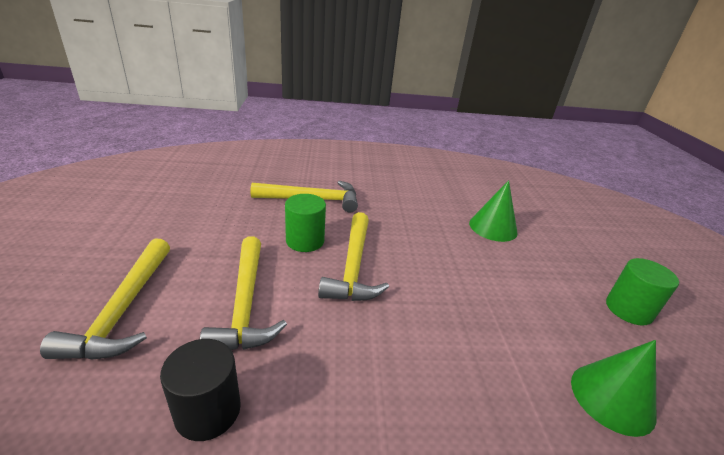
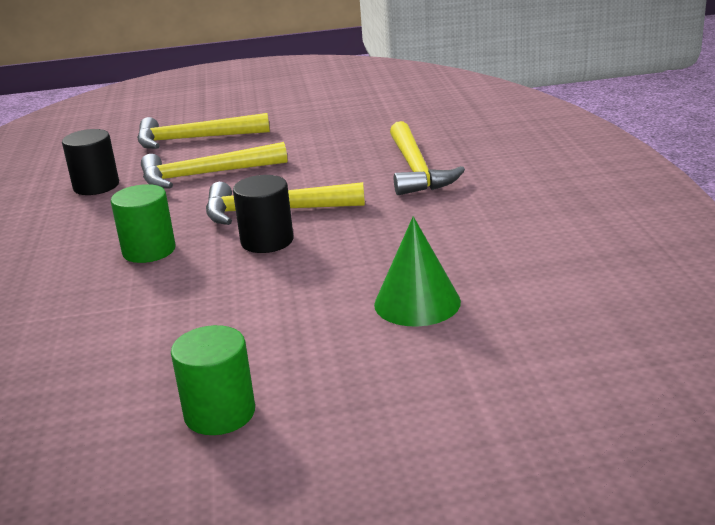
camera: 90 degrees right, 5 degrees down
(305, 241) = (315, 181): green cylinder -> green cylinder (149, 250)
(407, 274) = (267, 241): none -> black cylinder
(612, 398) = (70, 364): green cone -> none

